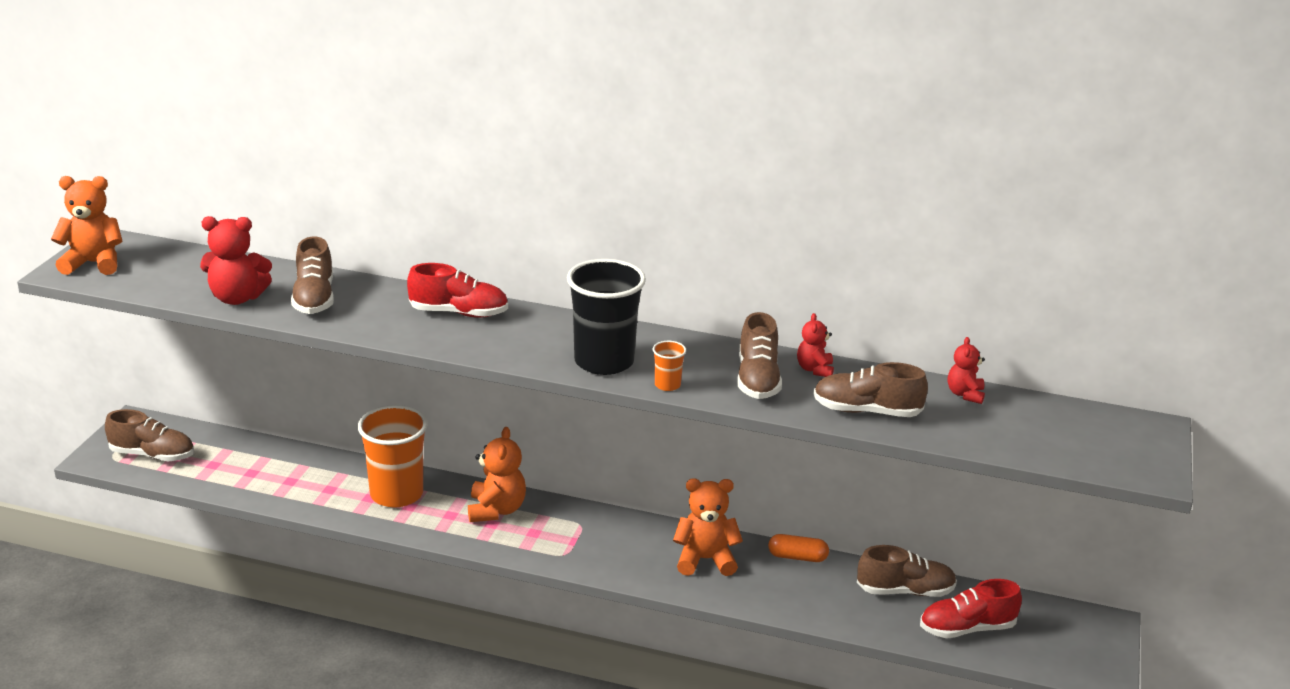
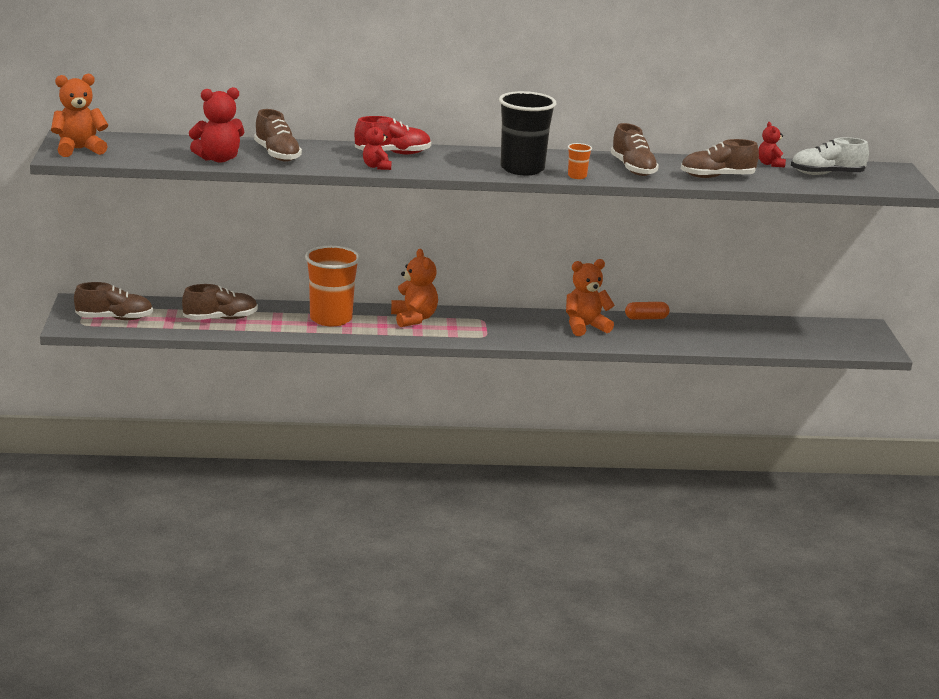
camera: 20 degrees left, 5 degrees down
(814, 369) = (664, 161): red teddy bear -> red teddy bear (376, 167)
(905, 591) = (730, 326): brown shoe -> brown shoe (220, 319)
(967, 628) = (783, 339): red shoe -> none
(1037, 426) = (826, 174): none -> white shoe

